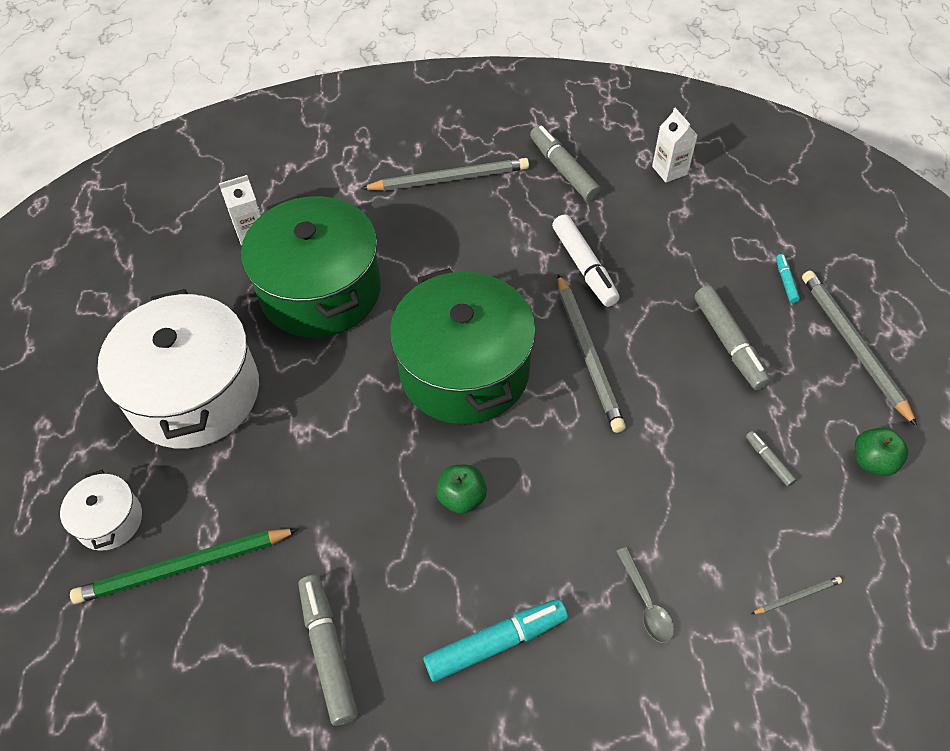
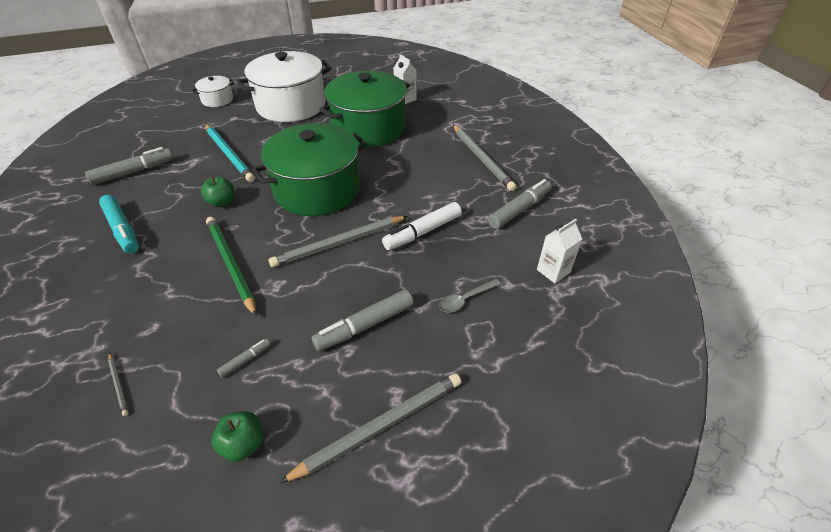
camera: 75 degrees right, 10 degrees down
(184, 567) = (189, 123): green pencil -> green pencil (231, 265)
(325, 492) = (229, 154): none -> turquoise pencil
(646, 603) = (133, 294): grey spoon -> grey spoon (465, 299)
(785, 281) = (448, 365): turquoise marker -> none

